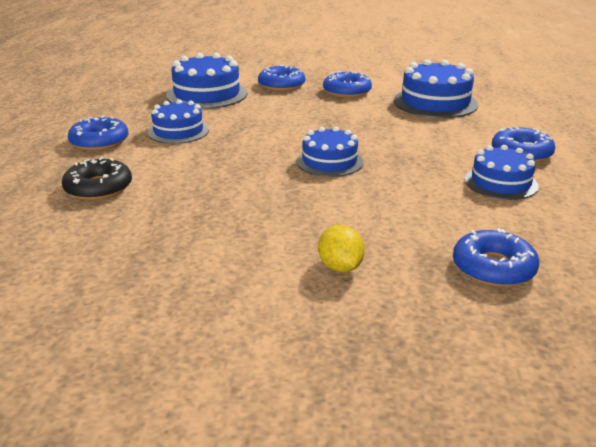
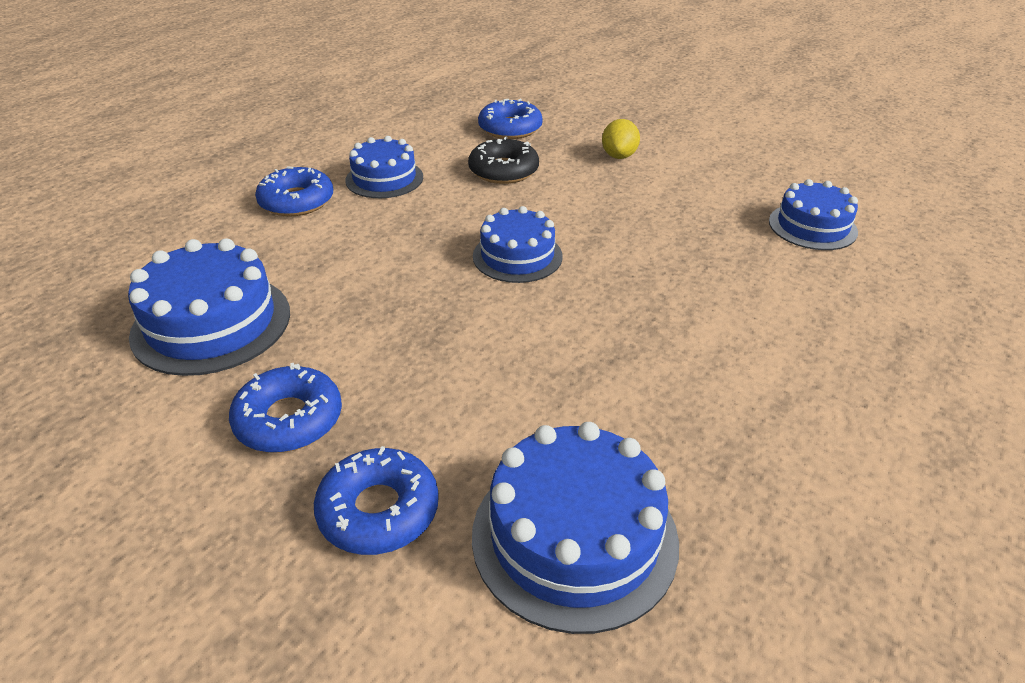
camera: 150 degrees left, 10 degrees up
(98, 188) = (832, 304): black donut -> black donut (503, 170)
(99, 141) = (840, 417): blue donut -> none
(178, 131) = (691, 399): blue cake -> blue cake (812, 226)

